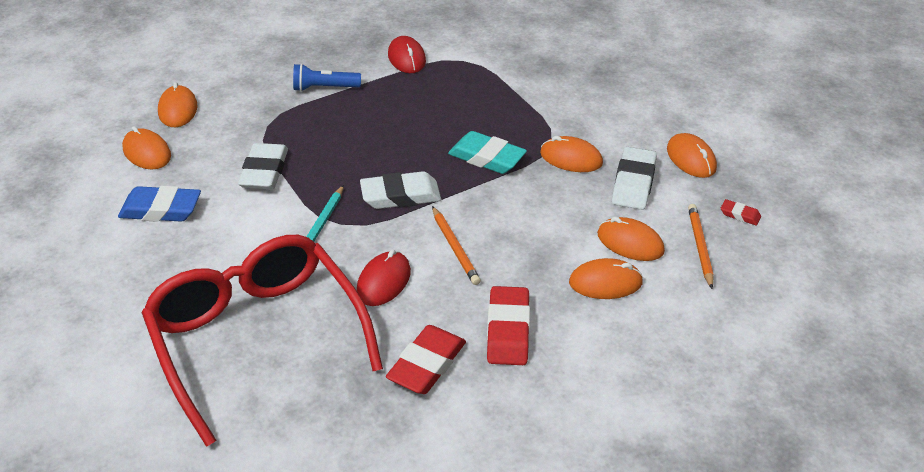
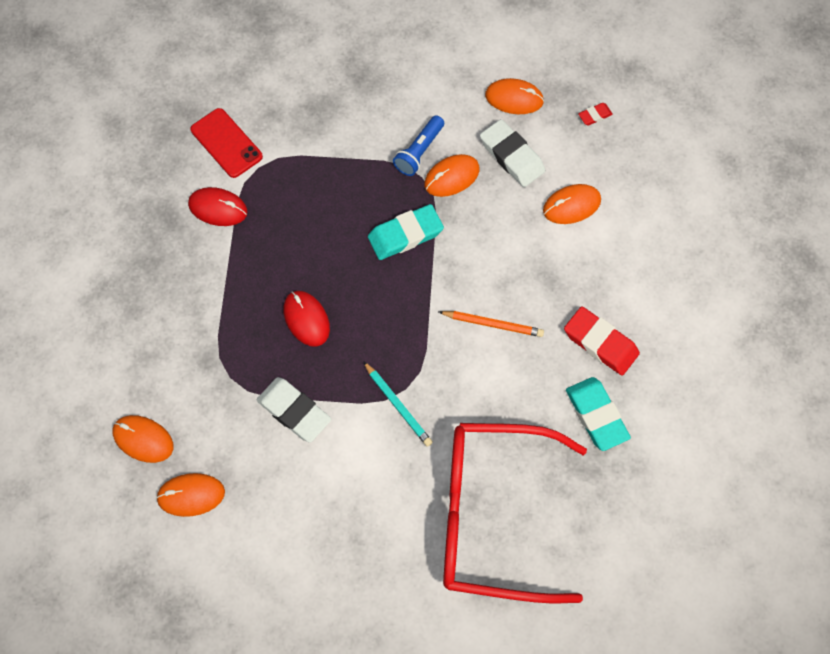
camera: 55 degrees left, 25 degrees up
(161, 209) = (284, 518): blue eraser -> none
(324, 88) = (209, 300): blue flashlight -> blue flashlight (419, 151)
(383, 281) = (494, 395): red mouse -> red mouse (306, 319)
(400, 196) = (404, 326): white eraser -> none
(427, 364) = (596, 415): red eraser -> turquoise eraser
(466, 38) = (226, 143): none -> red phone
(605, 282) = (599, 250): orange mouse -> none
(700, 247) = (607, 165): orange pencil -> none

